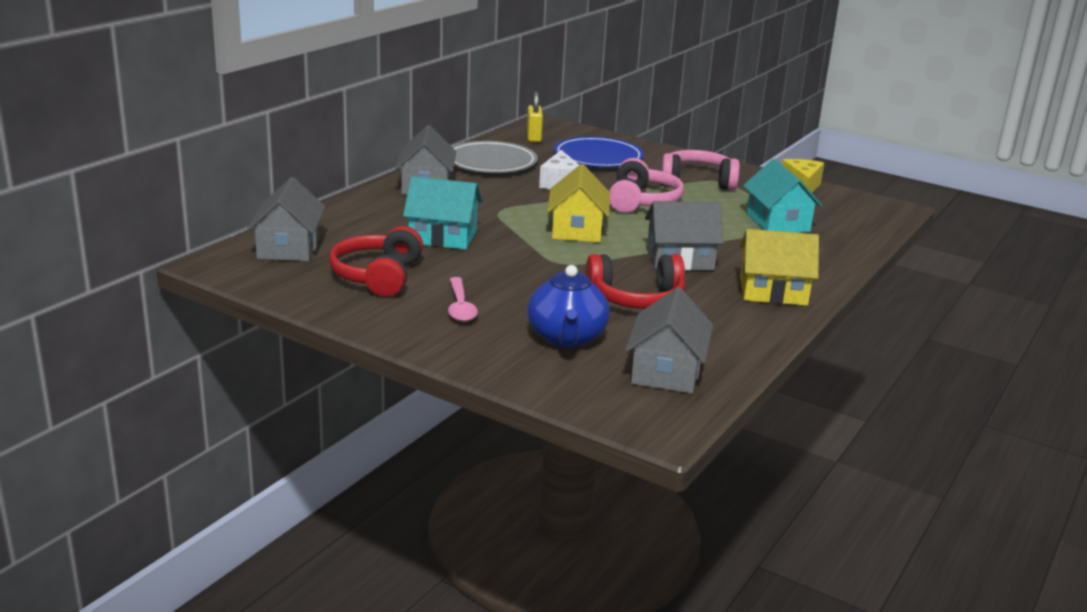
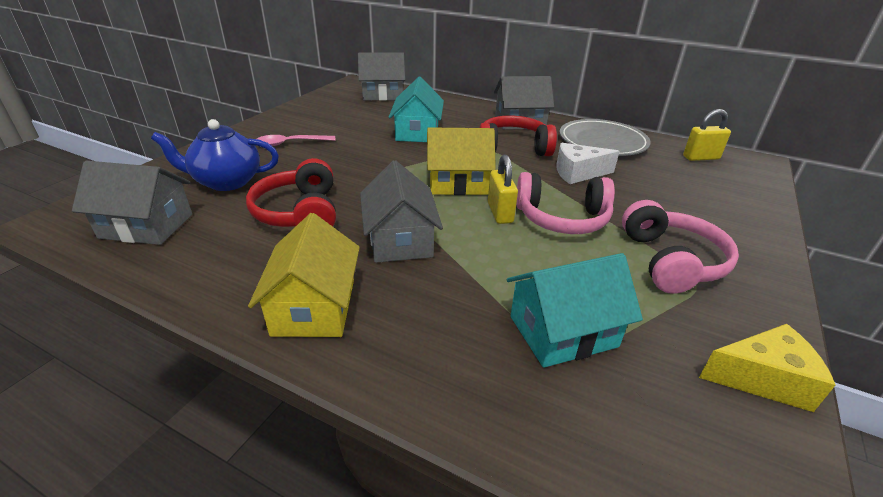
camera: 85 degrees right, 10 degrees up
(378, 276) = (341, 118): red headphones -> red headphones (513, 148)
(598, 157) = (682, 192): blue plate -> none
(633, 220) = (500, 213): none -> yellow padlock

